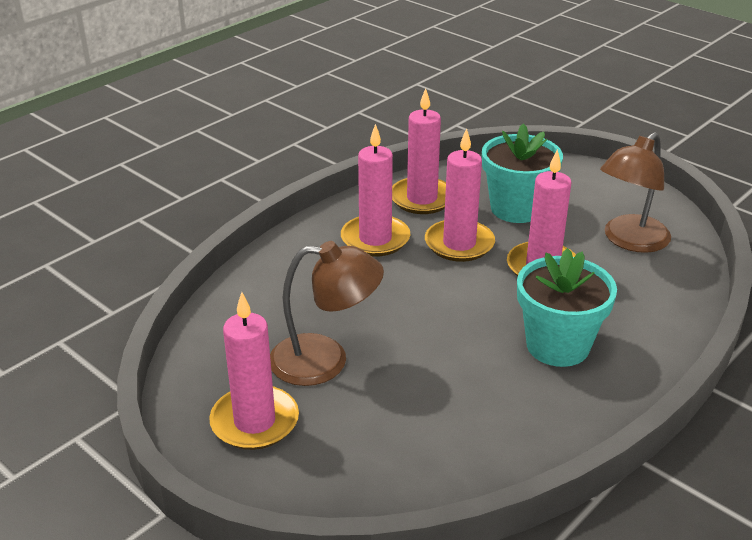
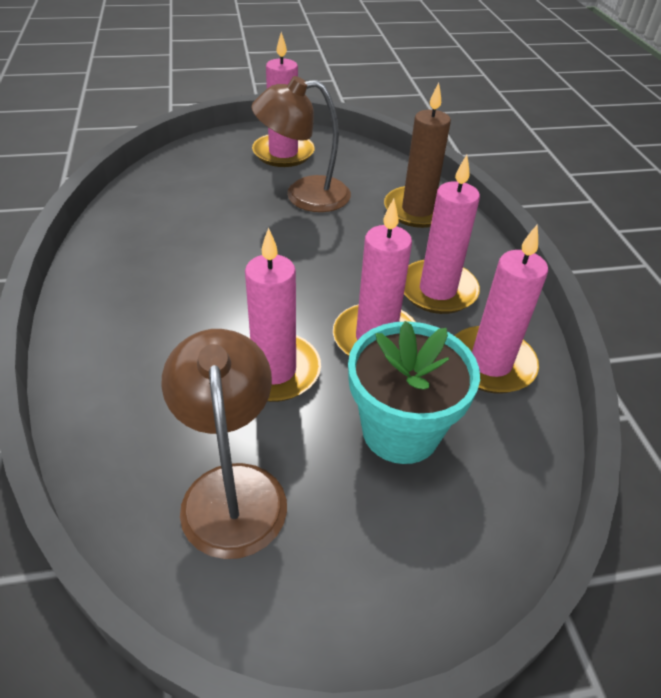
camera: 125 degrees right, 10 degrees up
(273, 286) = (417, 210): none -> brown candle
(325, 360) = (304, 195): brown lamp -> brown lamp turned 45 degrees clockwise
(557, 346) = (171, 303): turquoise flower pot -> none

